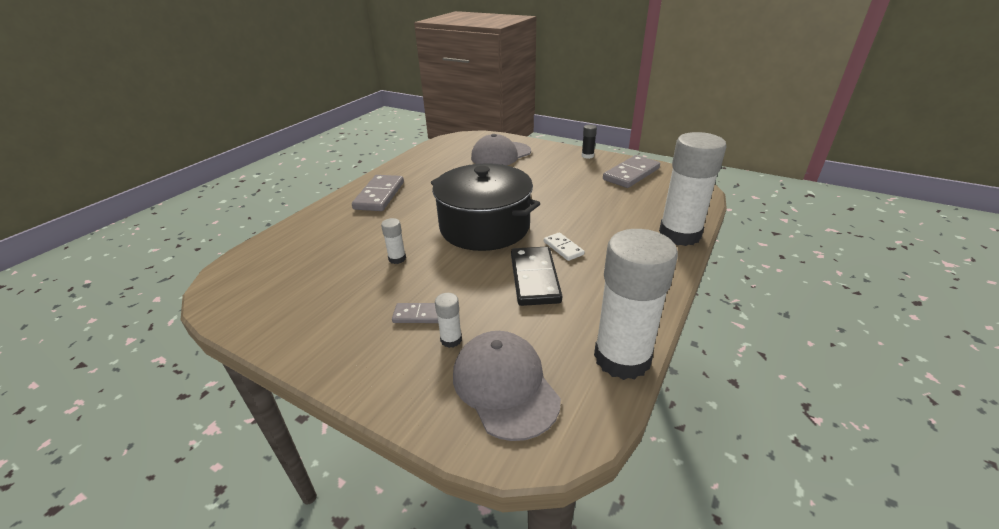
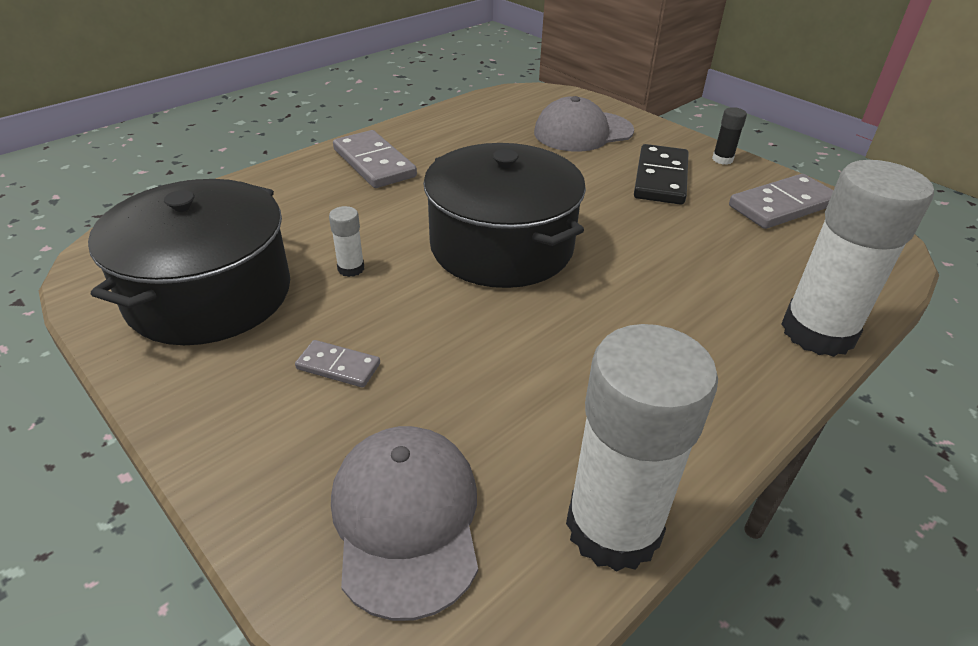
camera: 15 degrees right, 5 degrees up
(310, 293) = (209, 294): none -> black pot
(379, 195) = (374, 163): grey domino -> grey domino turned 60 degrees counterclockwise
(451, 340) = (364, 419): white glue stick -> none
(535, 278) = (538, 350): black domino -> black domino (661, 178)
(563, 248) = (607, 310): white domino -> none

